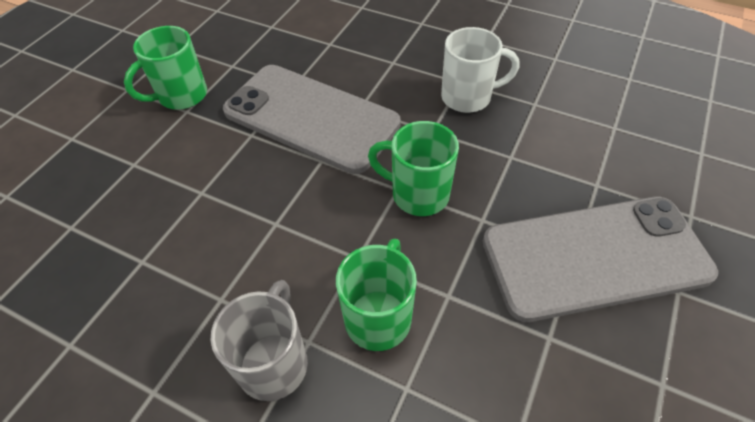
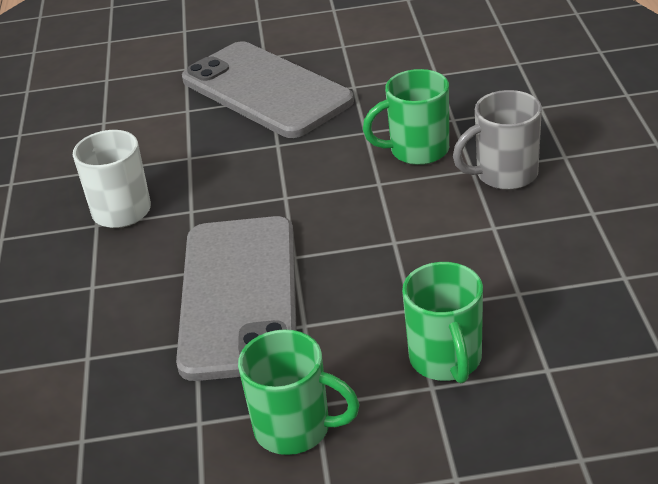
camera: 120 degrees left, 15 degrees down
(418, 194) = (281, 184): green mug -> green mug (446, 360)

